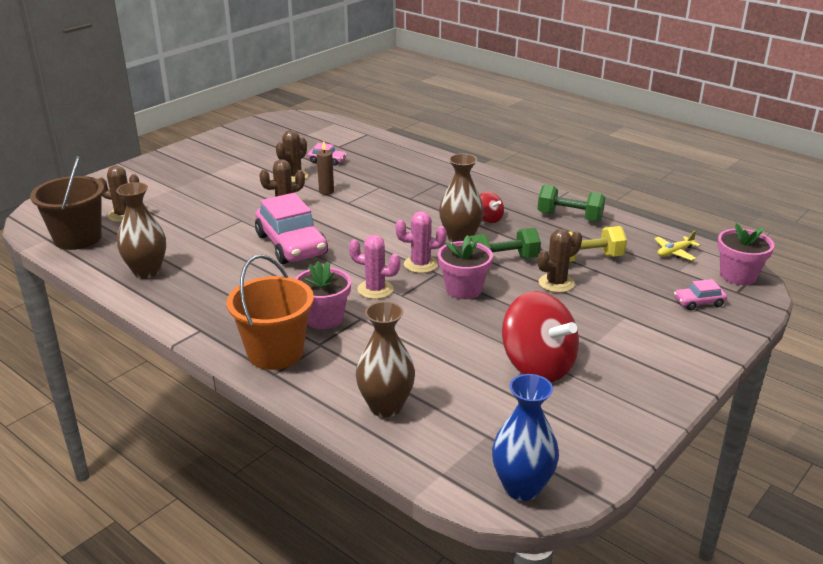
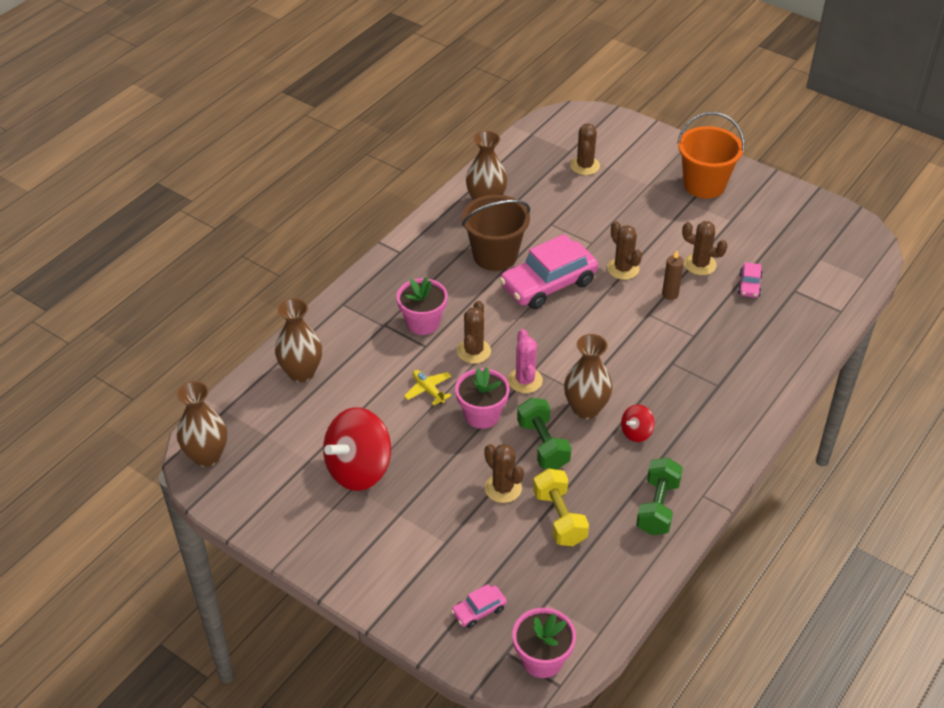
camera: 85 degrees right, 15 degrees up
(78, 238) = (535, 150): brown bucket -> brown bucket (495, 255)
(275, 352) = (370, 300): orange bucket -> orange bucket (704, 184)
(375, 290) = (473, 351): pink cactus -> brown cactus
(522, 487) = (207, 456): blue vase -> brown vase
(674, 252) = (587, 603): yellow plane -> yellow plane (428, 390)
(699, 302) = (479, 611): pink car -> pink car turned 105 degrees counterclockwise

